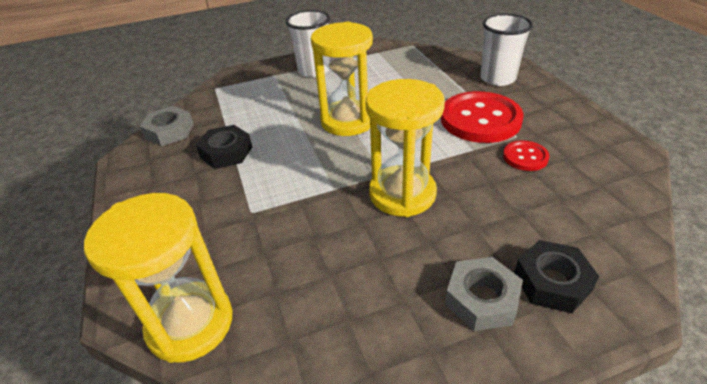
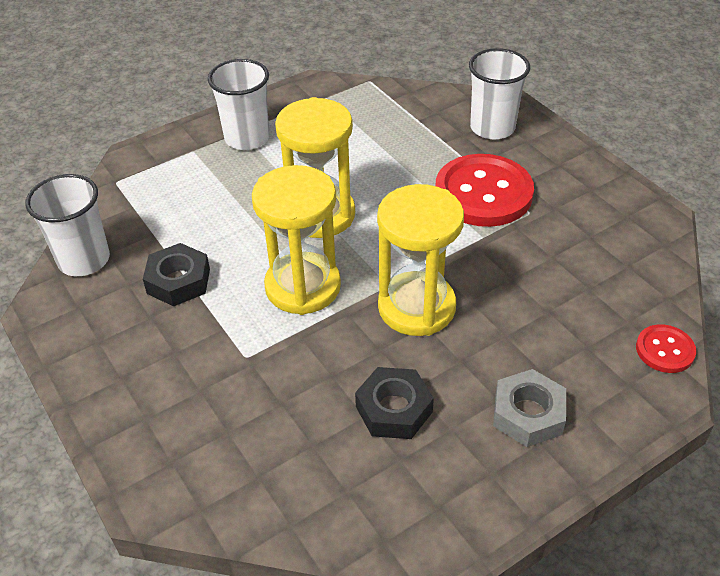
camera: 15 degrees left, 5 degrees up
(169, 131) = (84, 260): grey nut -> white cup
(190, 323) = (233, 495): yellow hourglass -> yellow hourglass (303, 286)
(525, 157) = (544, 240): red button -> red button (665, 350)
(552, 282) = (592, 384): black nut -> black nut (394, 409)

